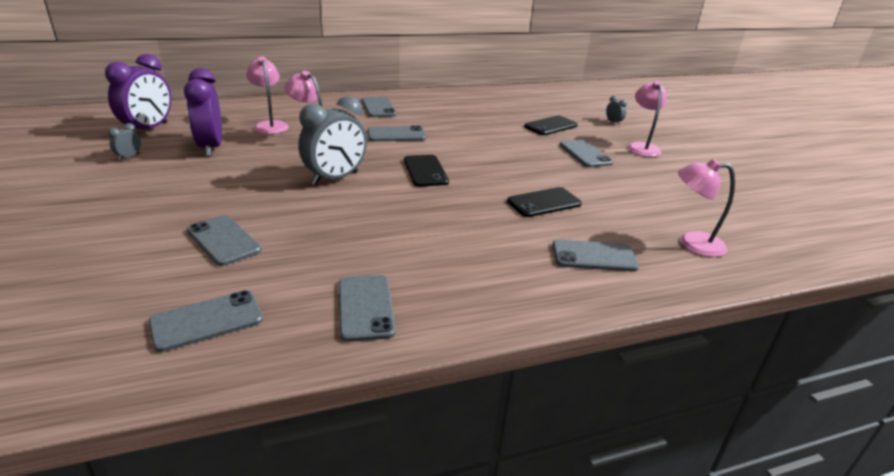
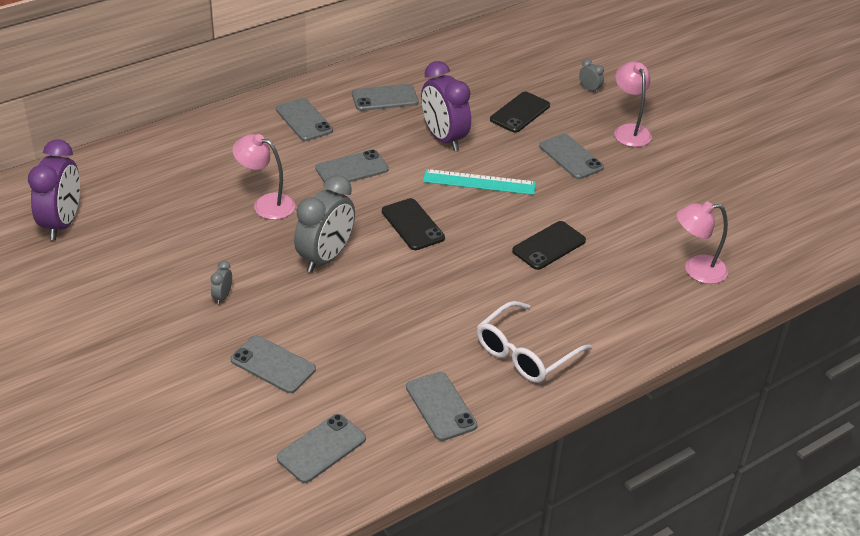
camera: 15 degrees left, 10 degrees up
(129, 157) = (83, 274): grey clock -> grey clock (222, 296)
(211, 147) = (159, 239): purple clock -> purple clock (443, 138)
(270, 125) = (197, 184): pink lamp -> none
(484, 278) = (525, 353): none -> white glasses
(498, 156) = (479, 182): none -> turquoise ruler
(594, 256) = (612, 306): grey phone -> grey phone (385, 98)

